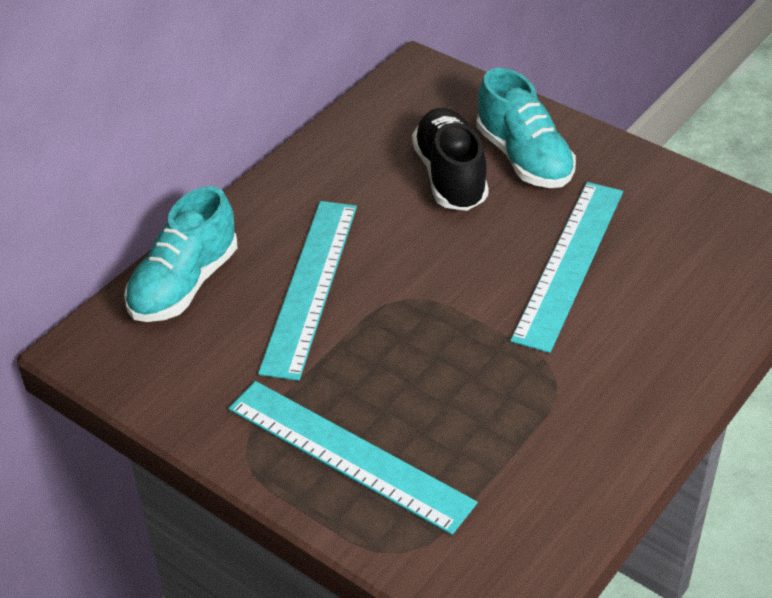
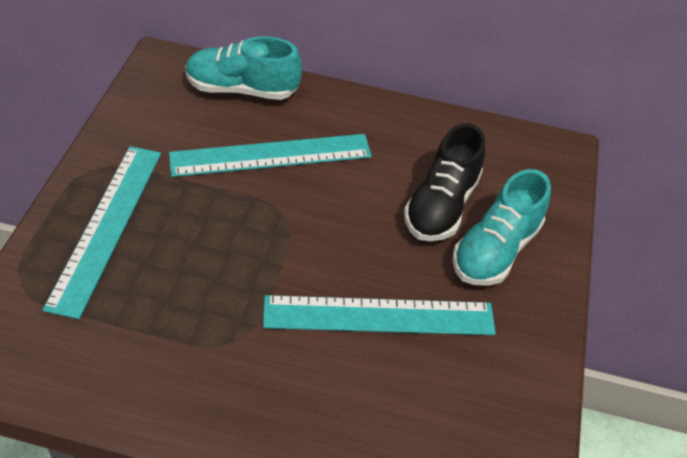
camera: 60 degrees right, 5 degrees up
(450, 176) = (441, 205): black shoe -> black shoe turned 150 degrees clockwise

